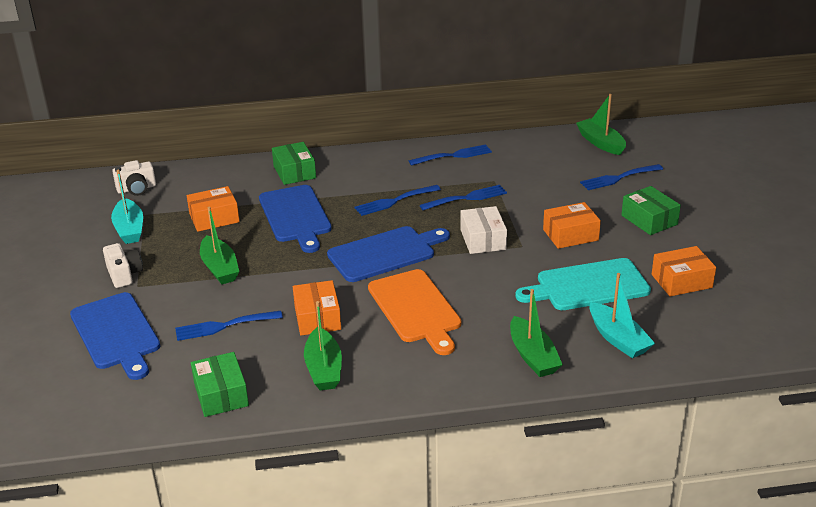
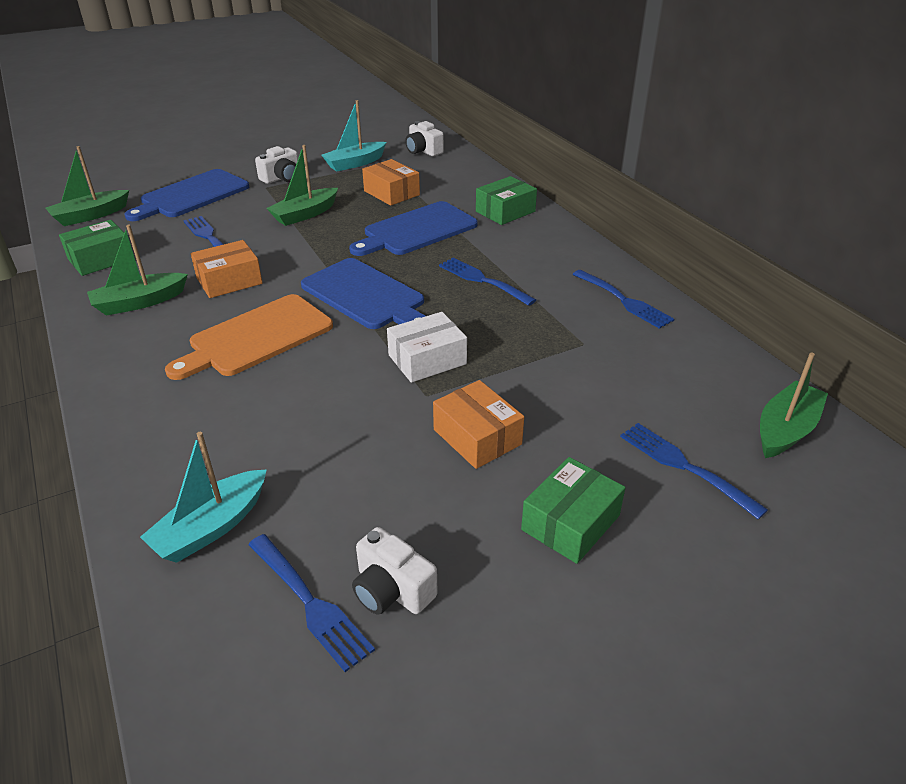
camera: 70 degrees right, 5 degrees up
(467, 198) = (522, 329): blue fork -> blue fork (310, 603)
(533, 356) = (165, 446): green boat -> green boat (90, 215)
(588, 286) = (344, 475): turquoise cutting board -> none
(681, 281) = (392, 590): orange box -> white camera

